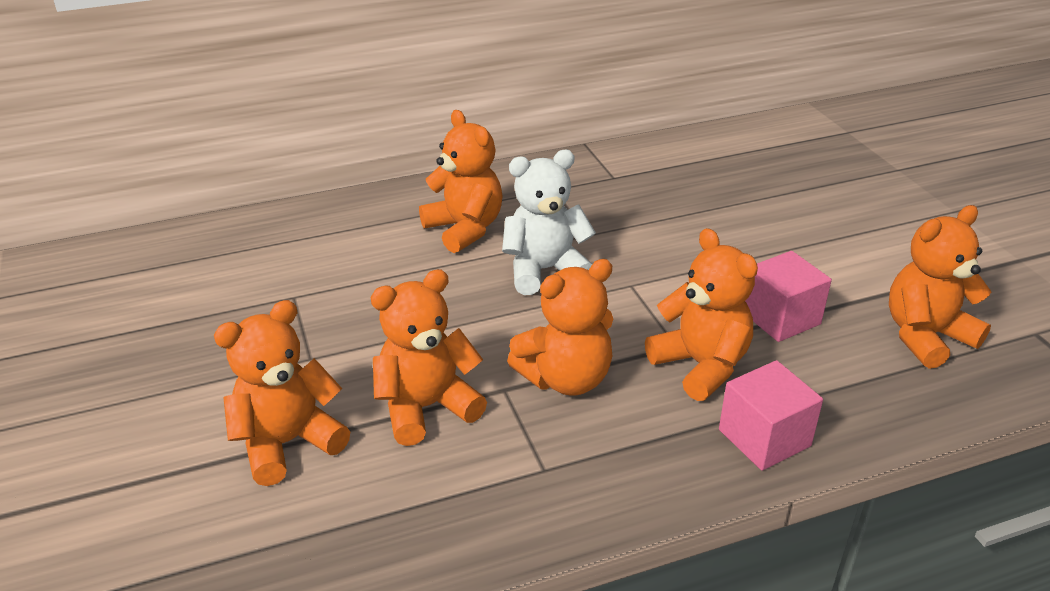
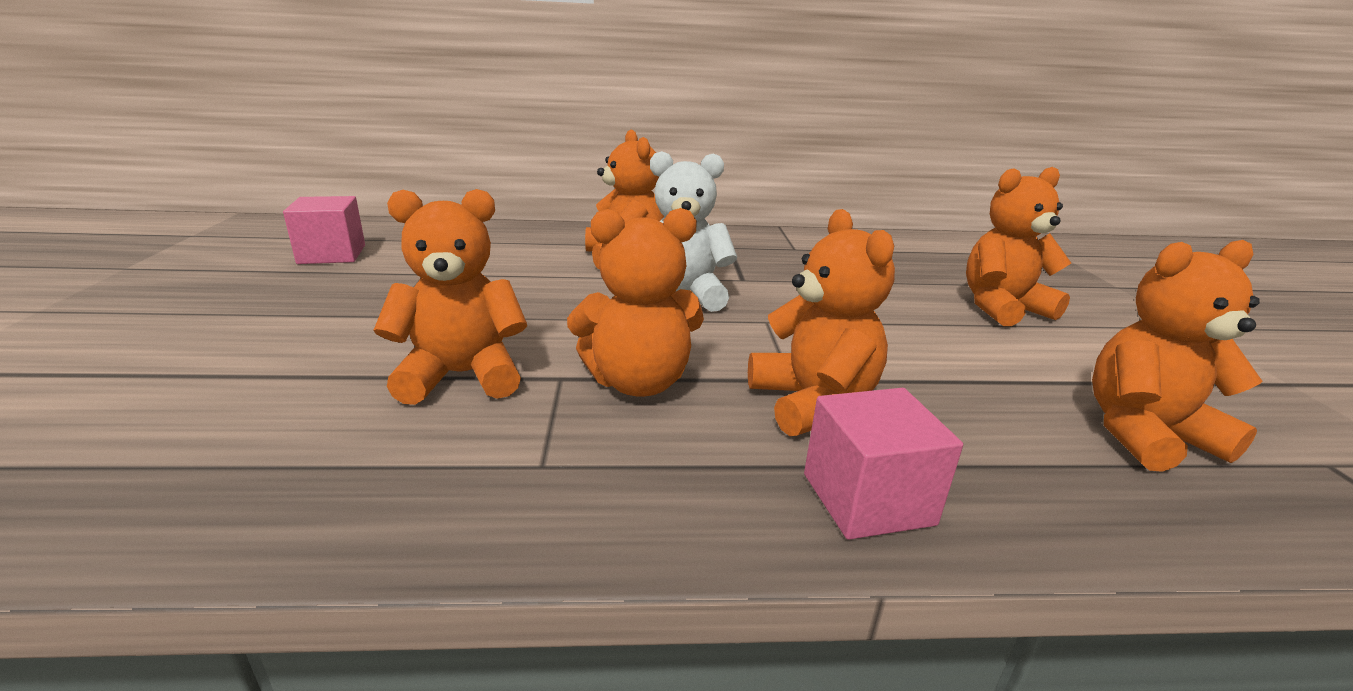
camera: 15 degrees right, 10 degrees down
(288, 443) = (288, 374): orange teddy bear -> orange teddy bear (1002, 308)
(780, 318) = (936, 379): pink cube -> pink cube (332, 254)

